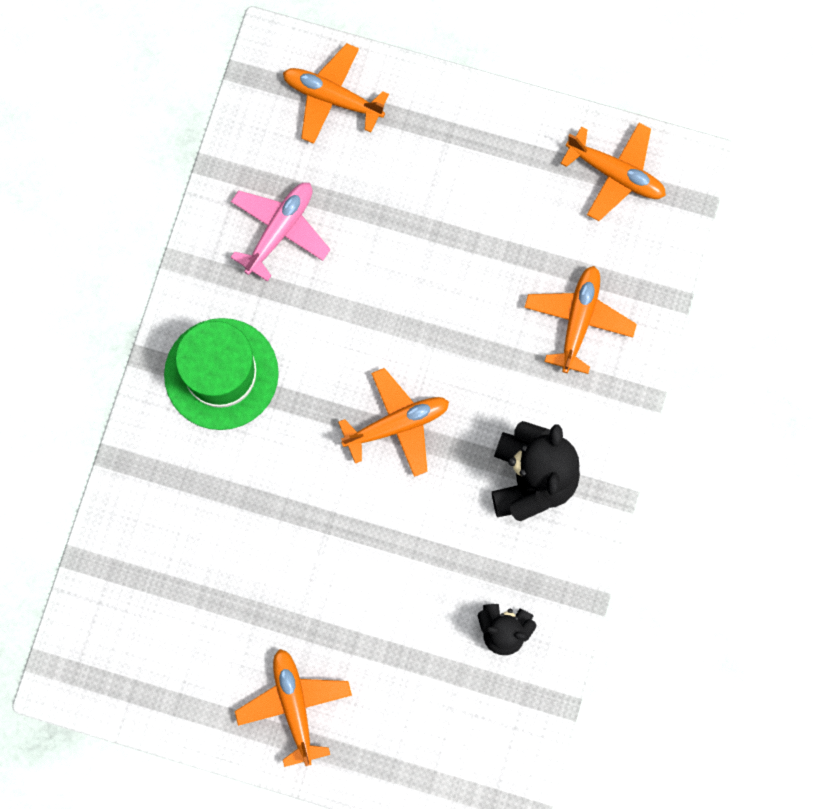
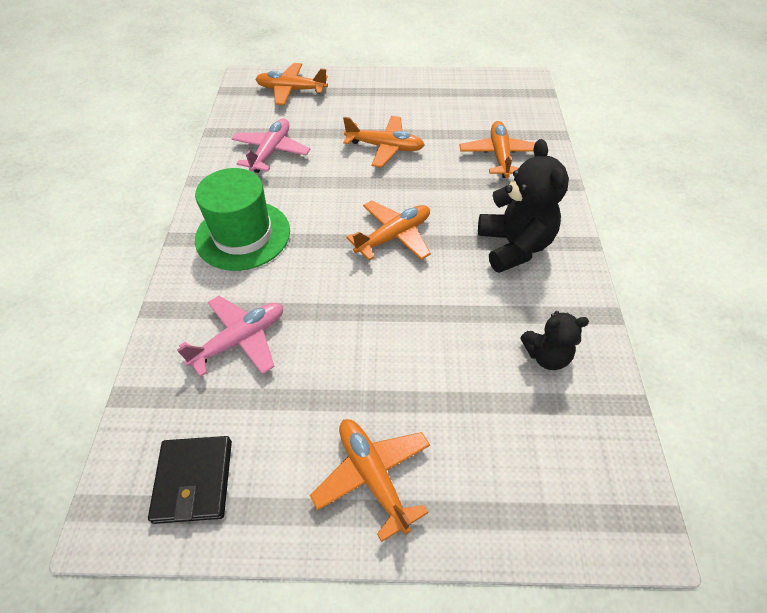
camera: 15 degrees left, 25 degrees down
(136, 665) = (194, 481): none -> black wallet
(197, 524) = (240, 340): none -> pink plane
(615, 174) = (485, 90): orange plane -> orange plane (385, 147)

